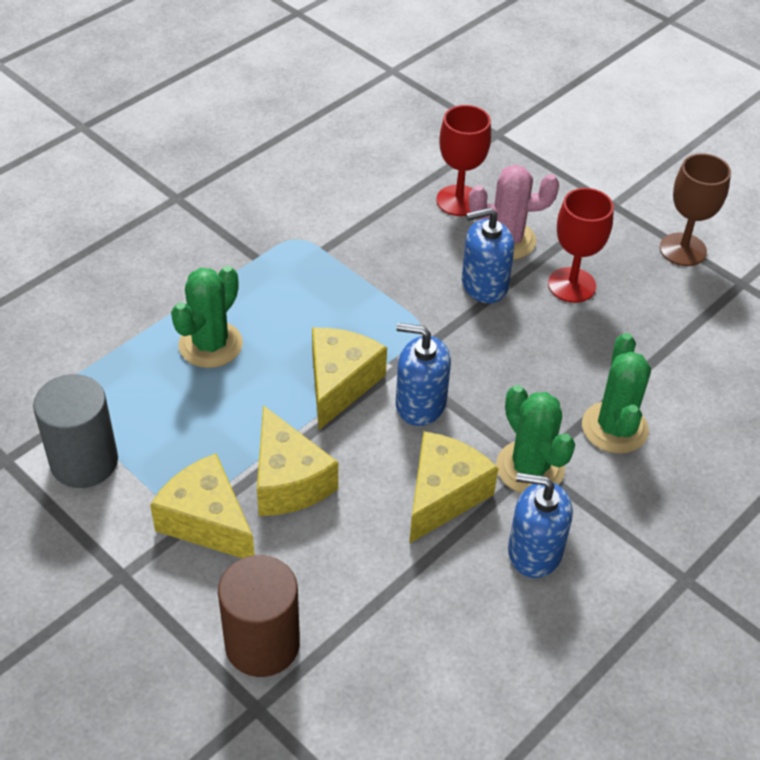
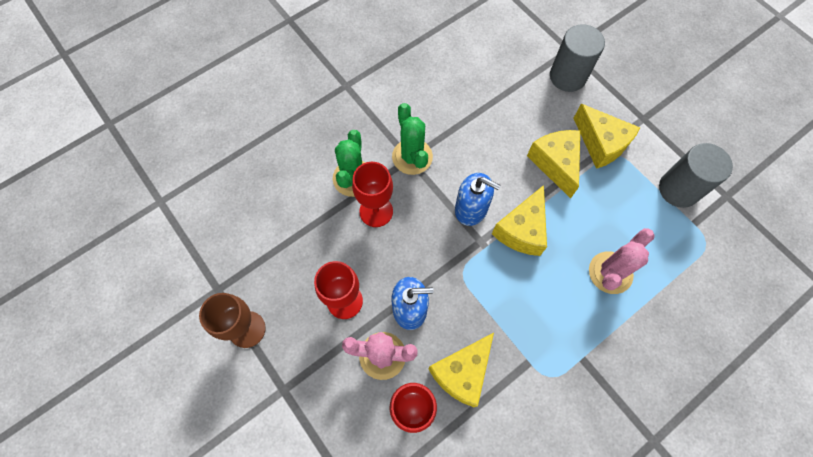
camera: 170 degrees left, 20 degrees up
(210, 345) = (610, 272): green cactus -> pink cactus
(262, 644) = (567, 76): brown cylinder -> grey cylinder
(443, 495) = (466, 145): yellow cheese -> yellow cheese (462, 372)
(534, 551) = (421, 108): blue soap dispenser -> none
(564, 387) = (376, 211): none -> red goblet

